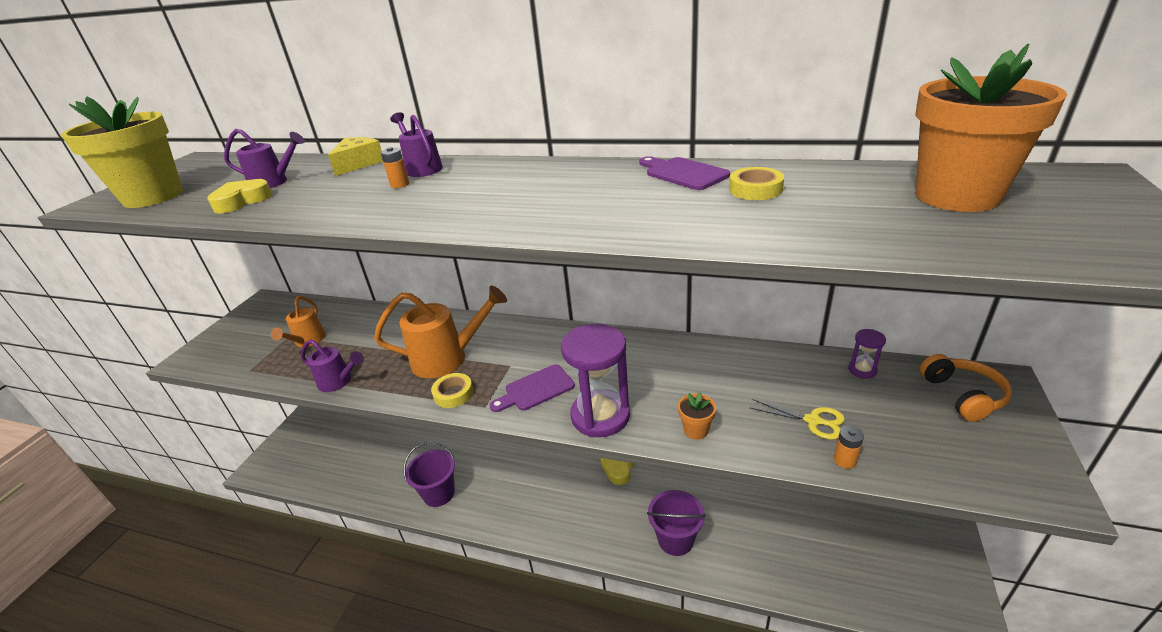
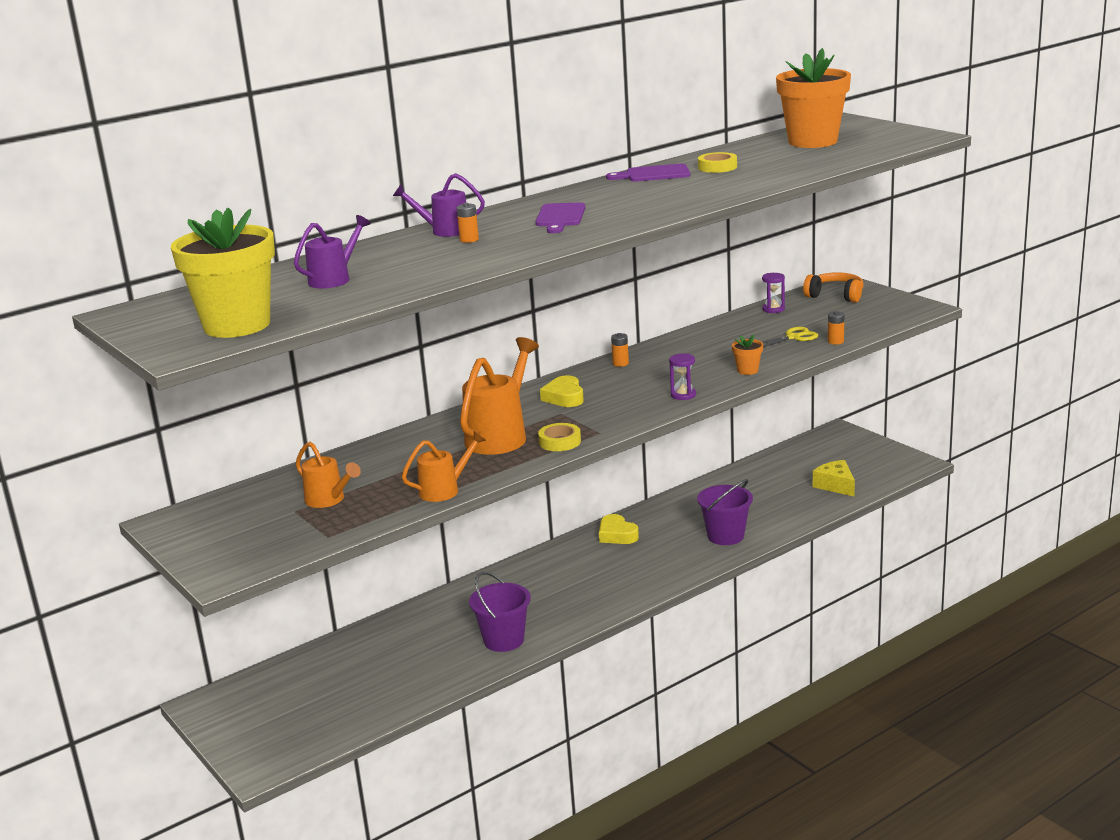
camera: 55 degrees left, 10 degrees down
(242, 201) = (362, 290): yellow heart -> yellow heart (564, 397)
(339, 382) = (445, 490): purple watering can -> orange watering can
(358, 164) = (365, 249): yellow cheese -> yellow cheese (835, 485)
(536, 389) = (612, 410): purple cutting board -> purple cutting board (560, 217)
(600, 416) = (683, 395): purple hourglass -> purple hourglass, size x0.46
(633, 345) = (620, 363): none -> orange battery

